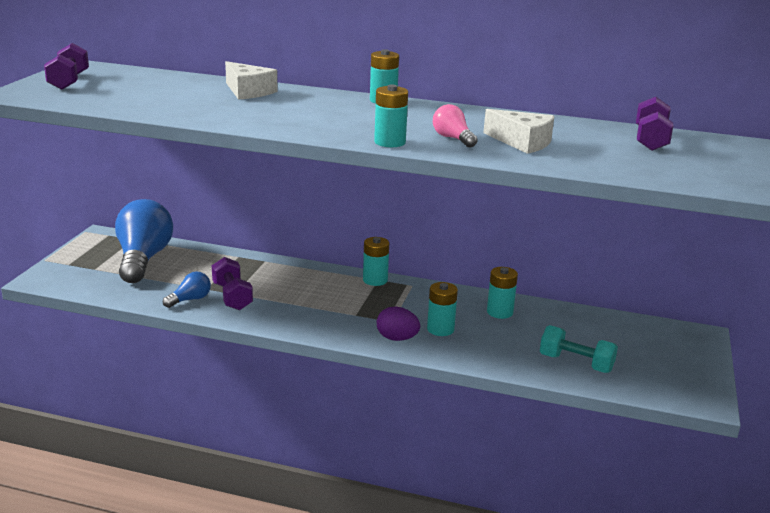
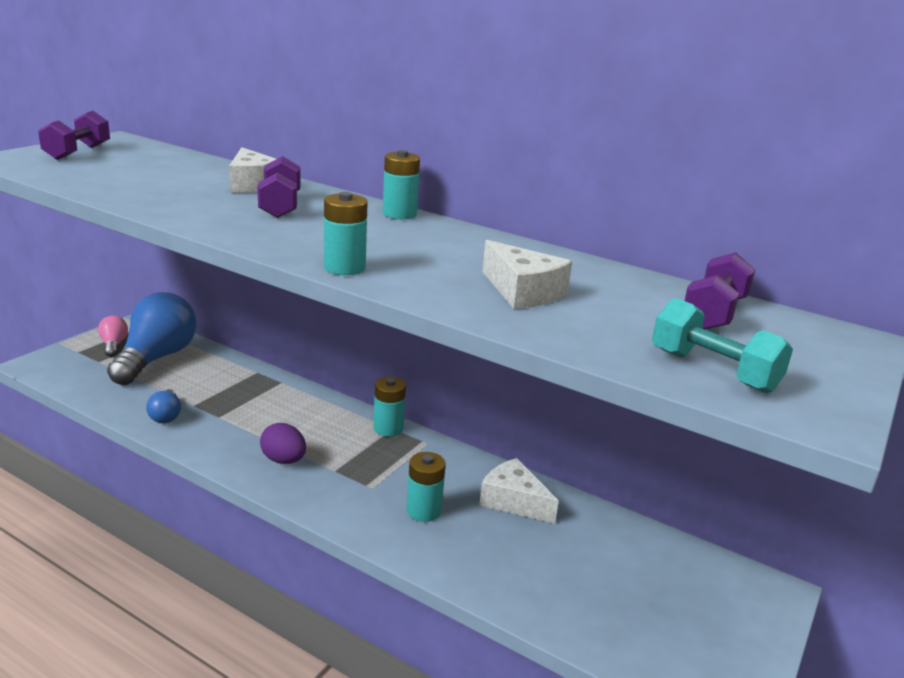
camera: 15 degrees right, 0 degrees up
(190, 299) = (166, 416): blue light bulb -> blue light bulb turned 105 degrees clockwise
(232, 296) = (213, 420): purple dumbbell -> purple dumbbell (280, 206)
(397, 338) = (362, 513): purple egg -> purple egg (283, 460)
(453, 138) = (433, 274): pink light bulb -> pink light bulb (113, 345)
(500, 312) = (513, 501): turquoise battery -> white cheese
(576, 363) = (572, 600): turquoise dumbbell -> turquoise dumbbell (713, 371)

